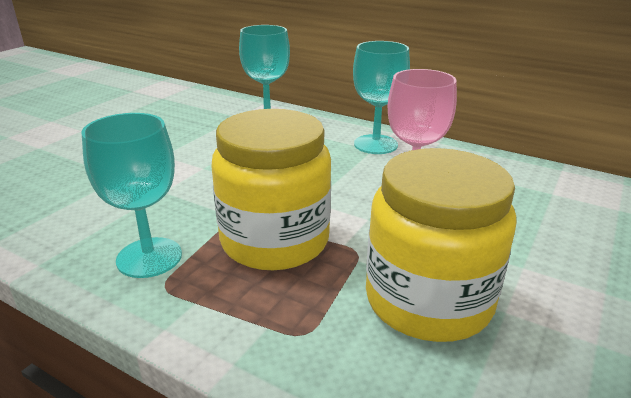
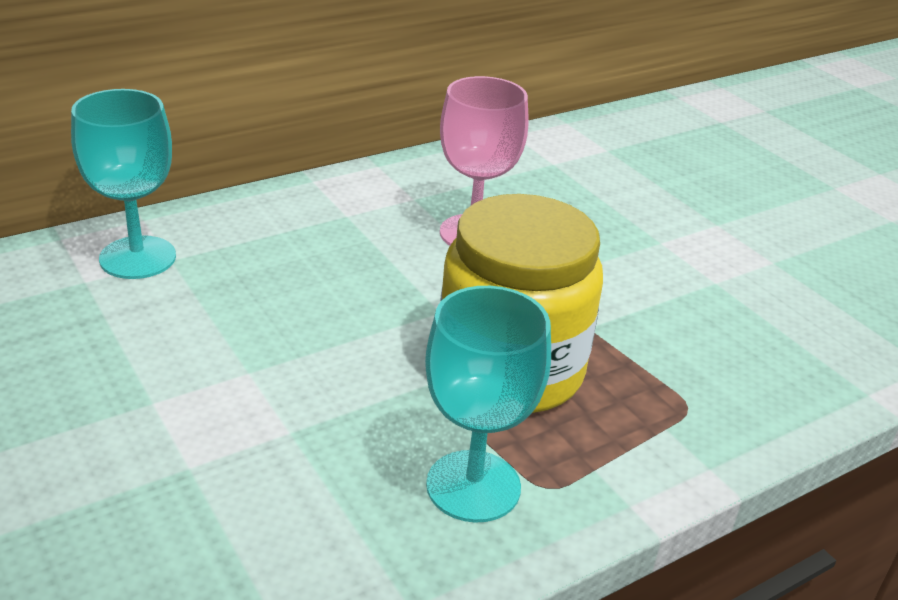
camera: 65 degrees left, 5 degrees up
(375, 144) = (335, 207): turquoise goblet -> none
(428, 300) = (679, 314): yellow jar -> none

